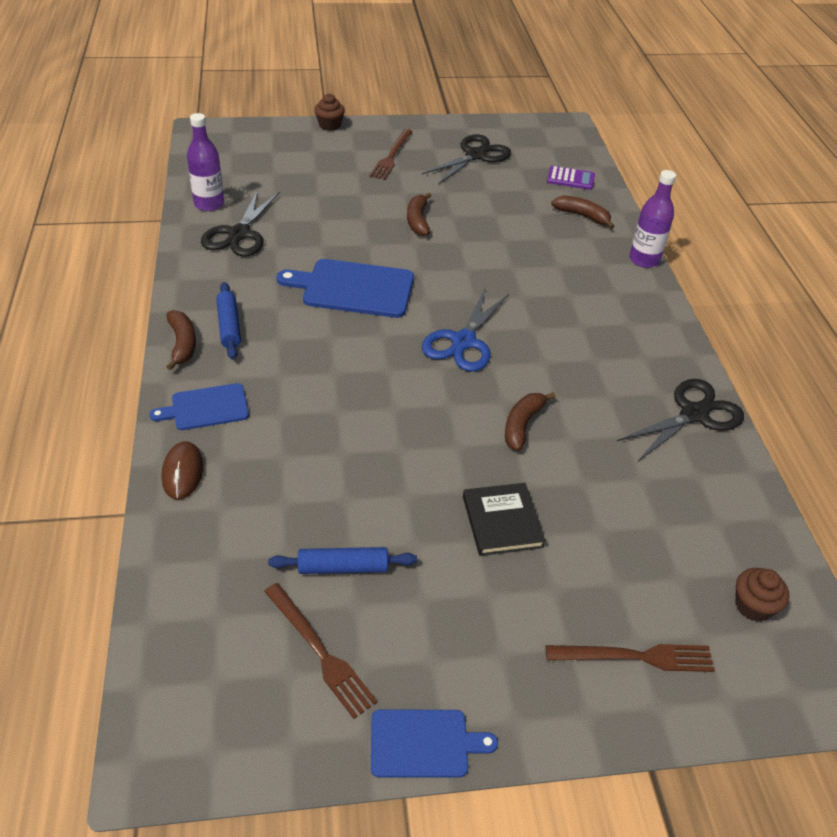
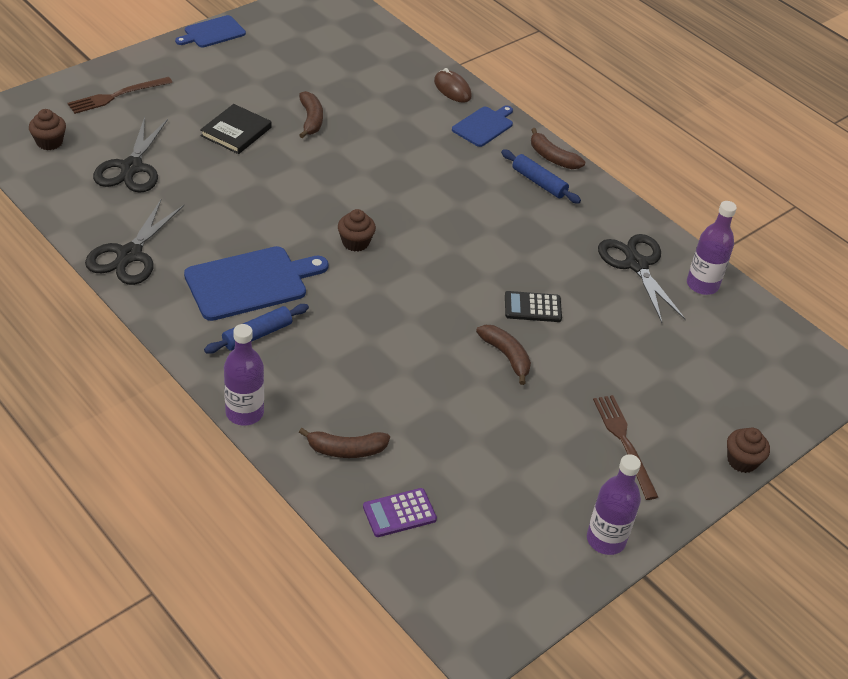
camera: 145 degrees right, 0 degrees up
(320, 652) = (292, 45): brown fork -> none
(343, 567) = (313, 79): blue rolling pin -> blue rolling pin (257, 335)
(353, 288) = (486, 253): blue cutting board -> blue cutting board (250, 282)
(361, 239) = (532, 307): none -> black calculator
(455, 129) = (606, 540): none -> purple bottle
(463, 342) = (355, 242): blue scissors -> brown cupcake
(475, 155) = (538, 497): black scissors -> black scissors (131, 168)
(502, 521) = (236, 132): black book -> black book turned 75 degrees clockwise
(522, 425) = (262, 195): brown banana -> brown banana (311, 120)

